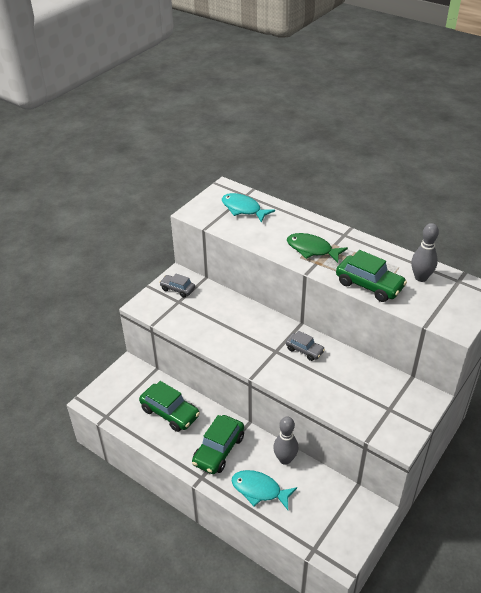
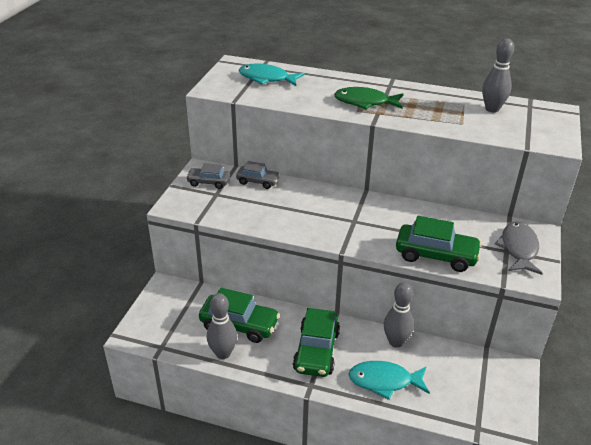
camera: 20 degrees left, 5 degrees down
(148, 433) = (223, 353): none -> grey bowling pin
(304, 350) = (385, 214): grey car -> grey car (258, 181)
(369, 285) = (446, 123): green car -> green car (436, 255)
(401, 410) = (518, 249): none -> grey fish

